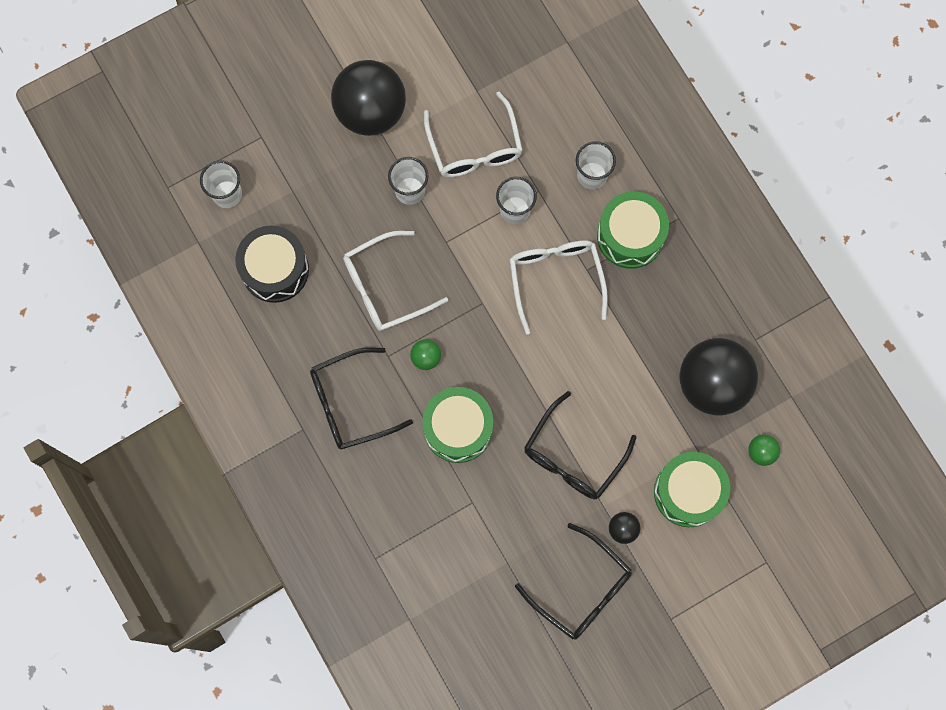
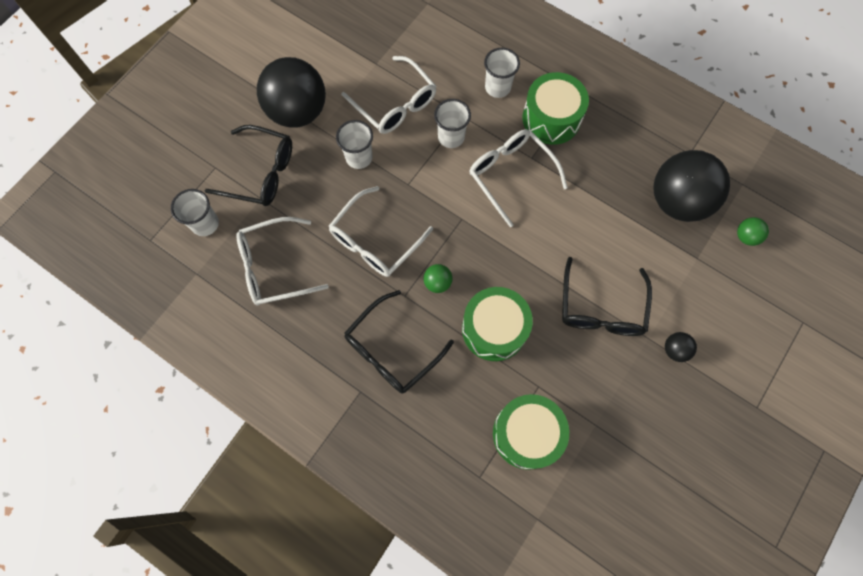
camera: 25 degrees left, 5 degrees down
(275, 269) = (274, 267): black drum -> white glasses
(582, 589) = (670, 418): black glasses -> black glasses (261, 173)
(688, 492) = (709, 294): green drum -> green drum (526, 434)

